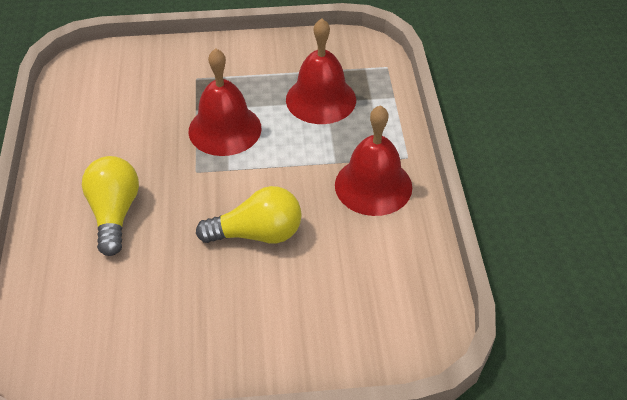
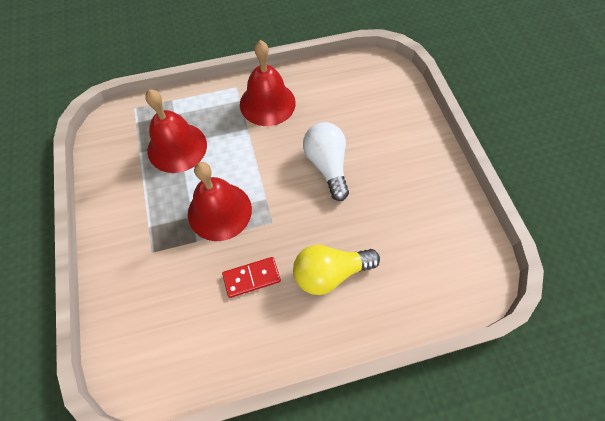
camera: 100 degrees left, 15 degrees up
(137, 148) = (251, 278): none -> red domino
(257, 234) = (327, 165): yellow light bulb -> white light bulb

